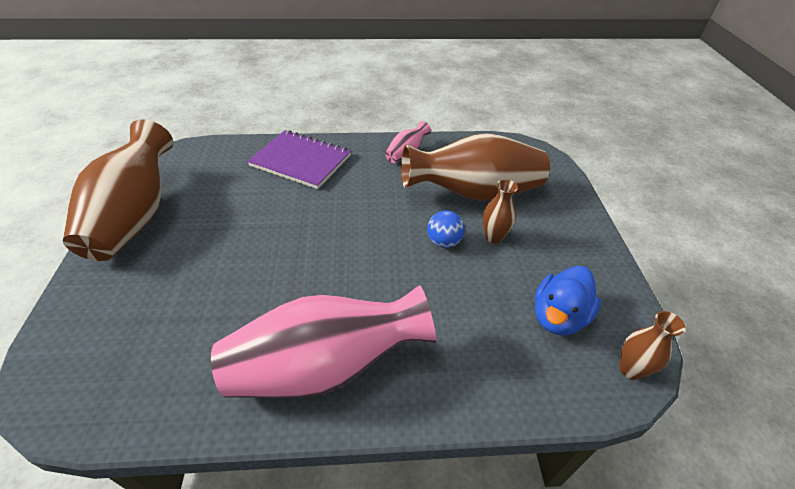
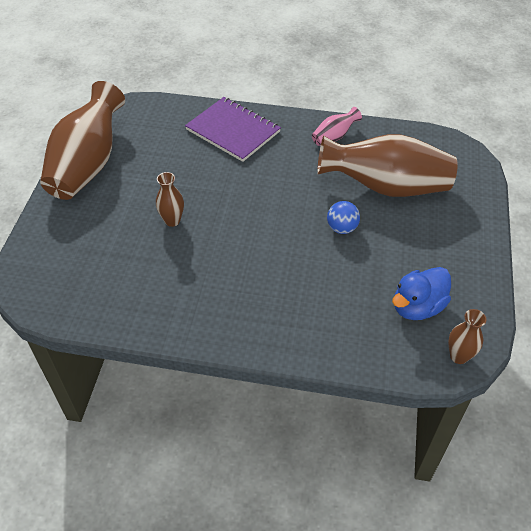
camera: 15 degrees right, 5 degrees up
(325, 366) = (220, 308): pink vase -> none
(493, 237) = (388, 231): brown vase -> brown vase (172, 220)

